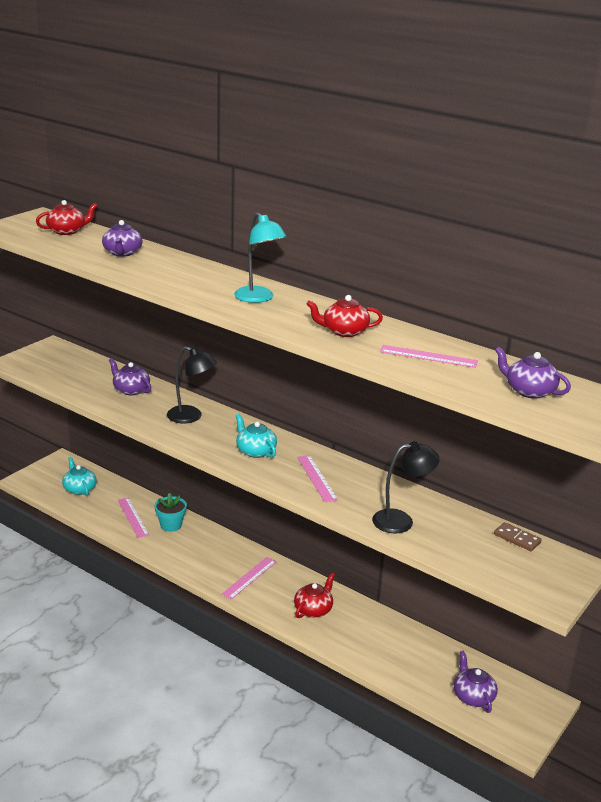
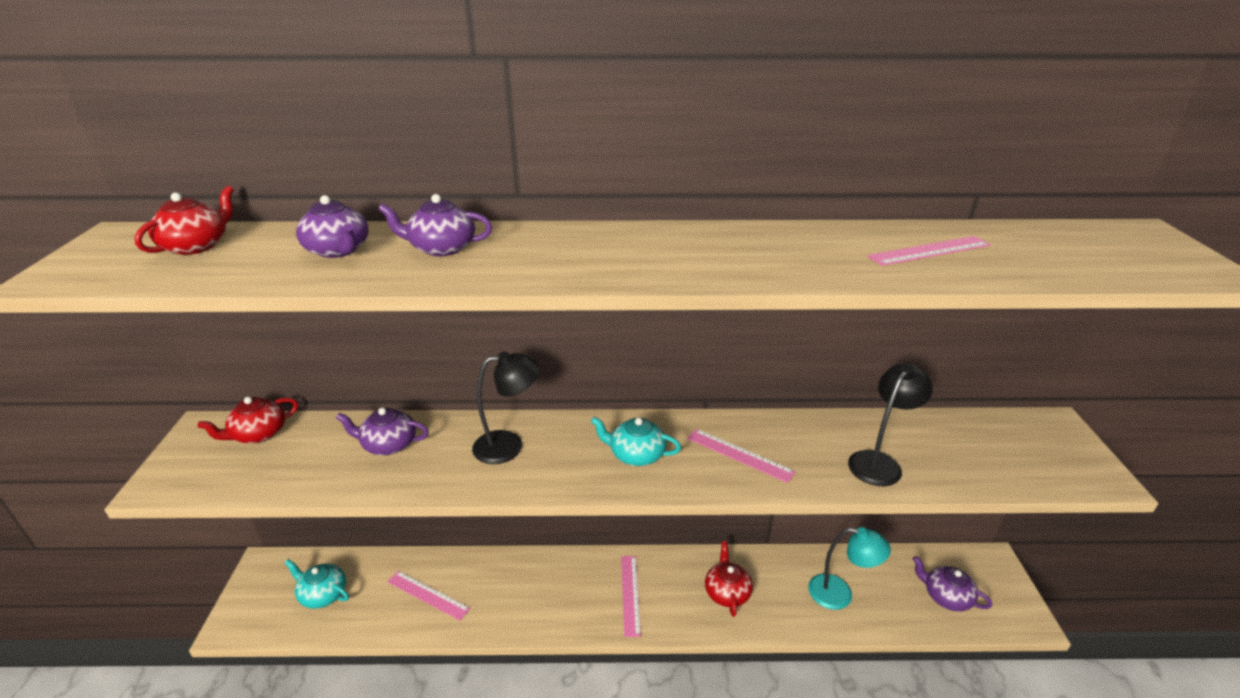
camera: 35 degrees left, 5 degrees up
(171, 525) = (483, 578): turquoise flower pot -> none
(258, 298) = (629, 250): turquoise lamp -> turquoise lamp (840, 594)
(344, 331) = (798, 255): red teapot -> red teapot (258, 434)
(517, 538) = (982, 423): brown domino -> none
(529, 391) = (1082, 251): purple teapot -> purple teapot (441, 248)

